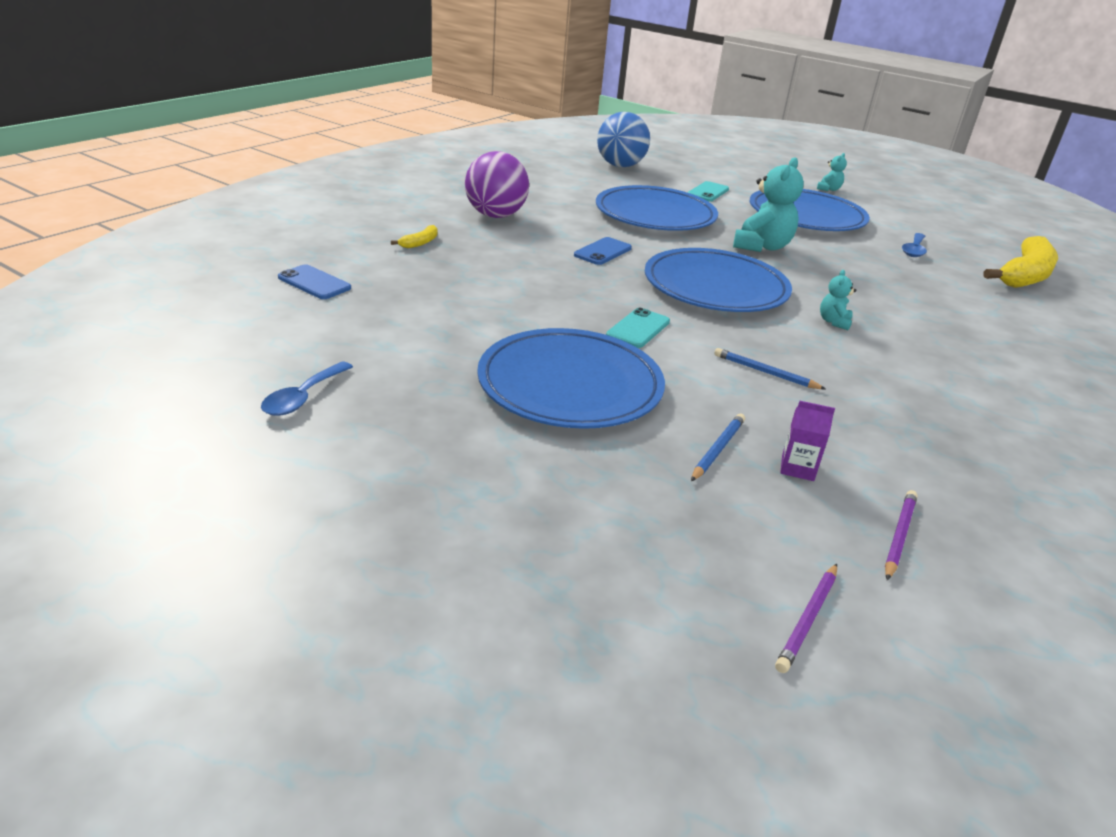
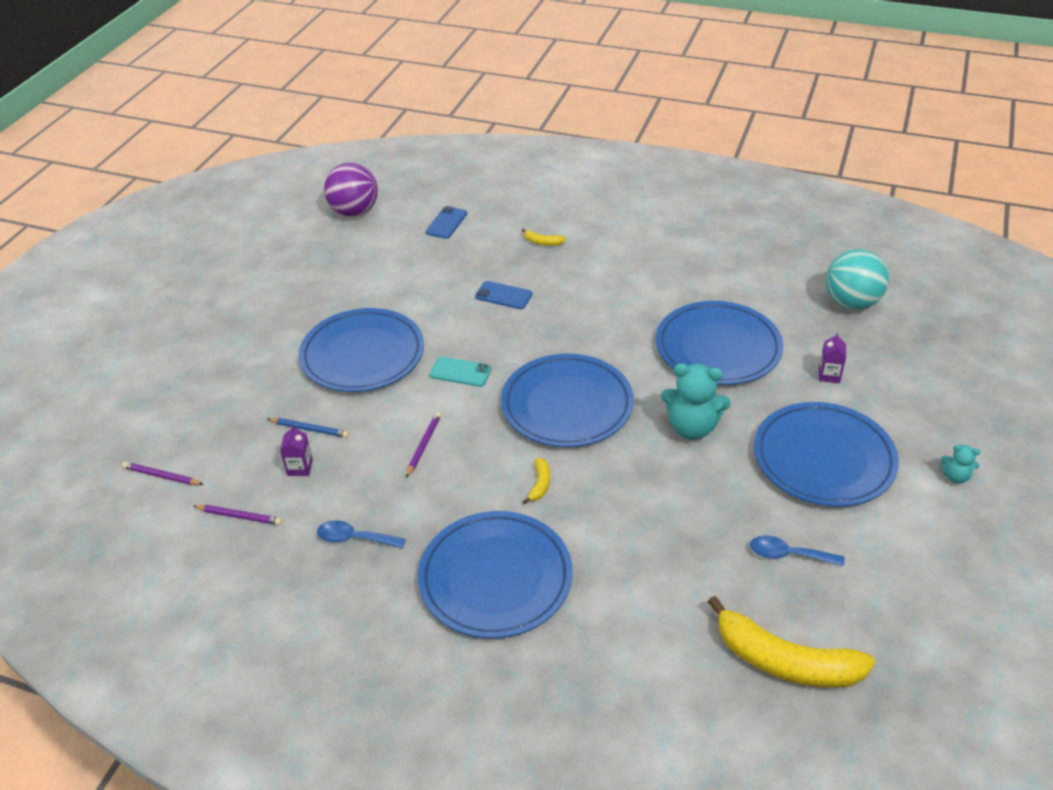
camera: 80 degrees right, 10 degrees up
(303, 397) = (308, 264): blue spoon -> blue spoon (355, 538)
(495, 215) = (630, 261): purple ball -> purple ball (354, 211)
(603, 252) = (596, 331): blue phone -> blue phone (503, 295)
(620, 166) = (851, 303): blue ball -> turquoise ball
(708, 192) = (829, 375): turquoise phone -> purple carton
(765, 372) = (423, 445): blue pencil -> purple pencil
(834, 322) = (540, 484): turquoise teddy bear -> yellow banana
(970, 368) = (495, 578): none -> blue plate

